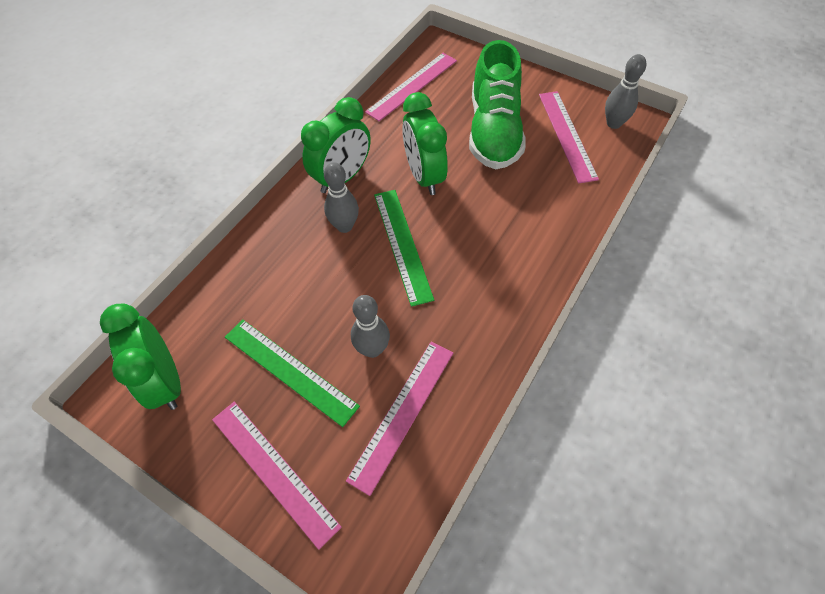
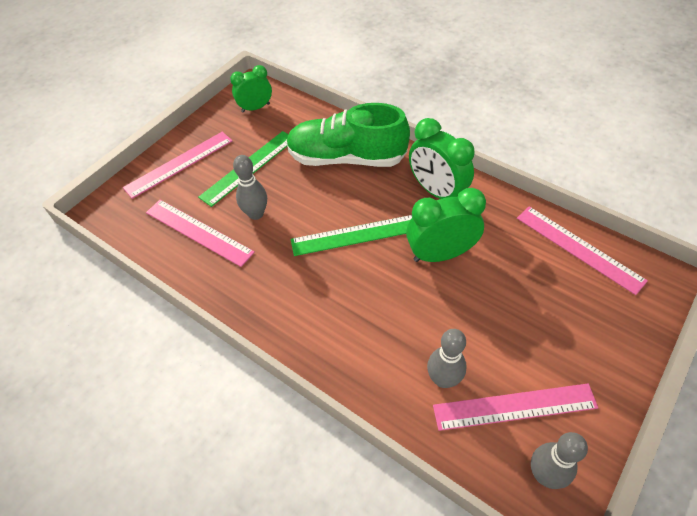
camera: 95 degrees right, 5 degrees down
(166, 381) = (255, 108): green clock -> green clock, size x0.66
(344, 226) = (379, 194): grey bowling pin -> grey bowling pin (443, 379)
(494, 131) = (513, 324): green shoe -> green shoe (346, 158)

